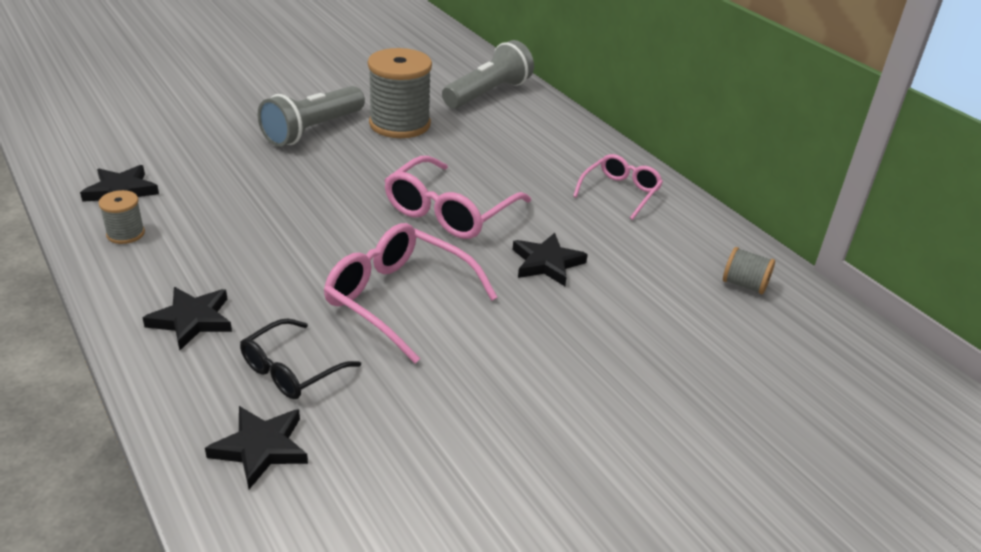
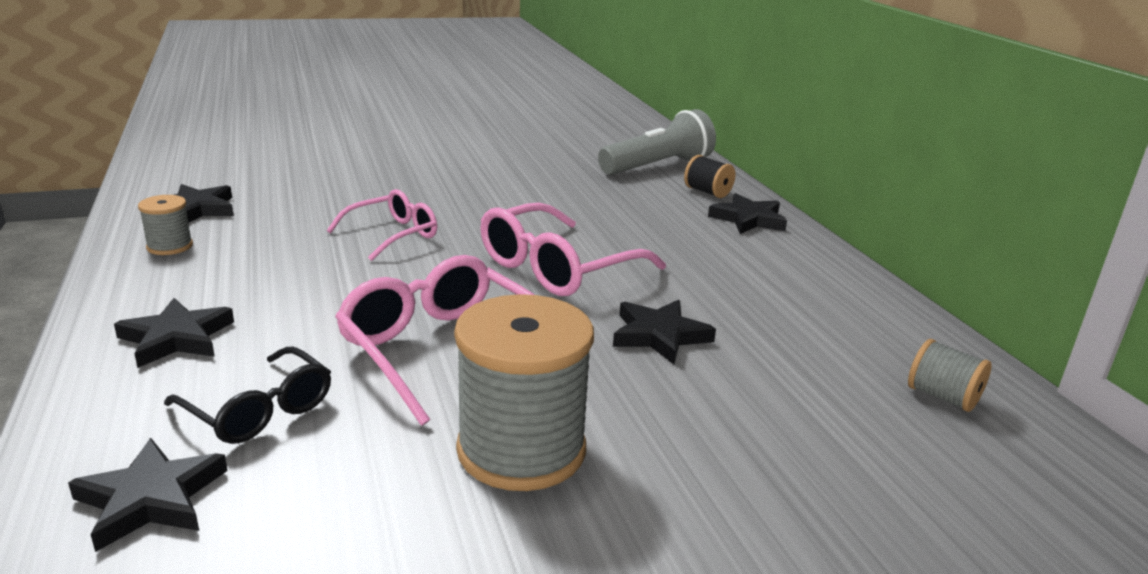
camera: 15 degrees right, 10 degrees down
(292, 370) = (258, 409): black glasses -> black glasses turned 105 degrees counterclockwise
(312, 130) = (439, 179): grey flashlight -> none
(400, 124) = (540, 183): grey spool -> grey spool (521, 450)
(537, 117) = (707, 192): none -> black spool
(576, 143) = (748, 219): none -> black star
(620, 193) = (788, 273): pink glasses -> pink glasses (391, 235)

